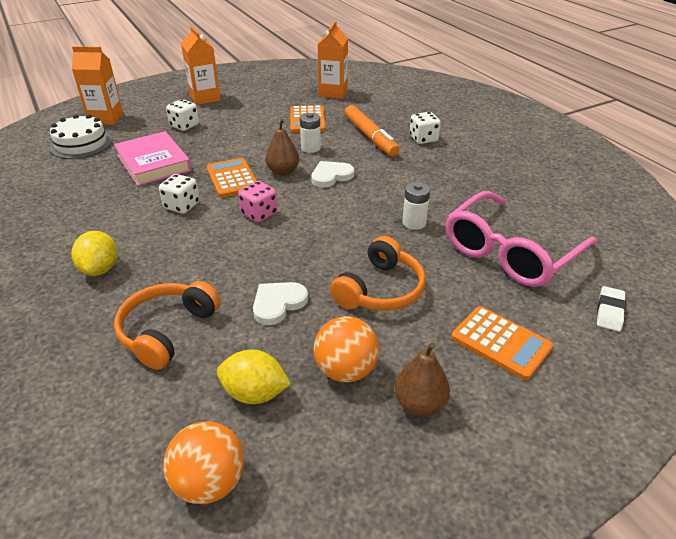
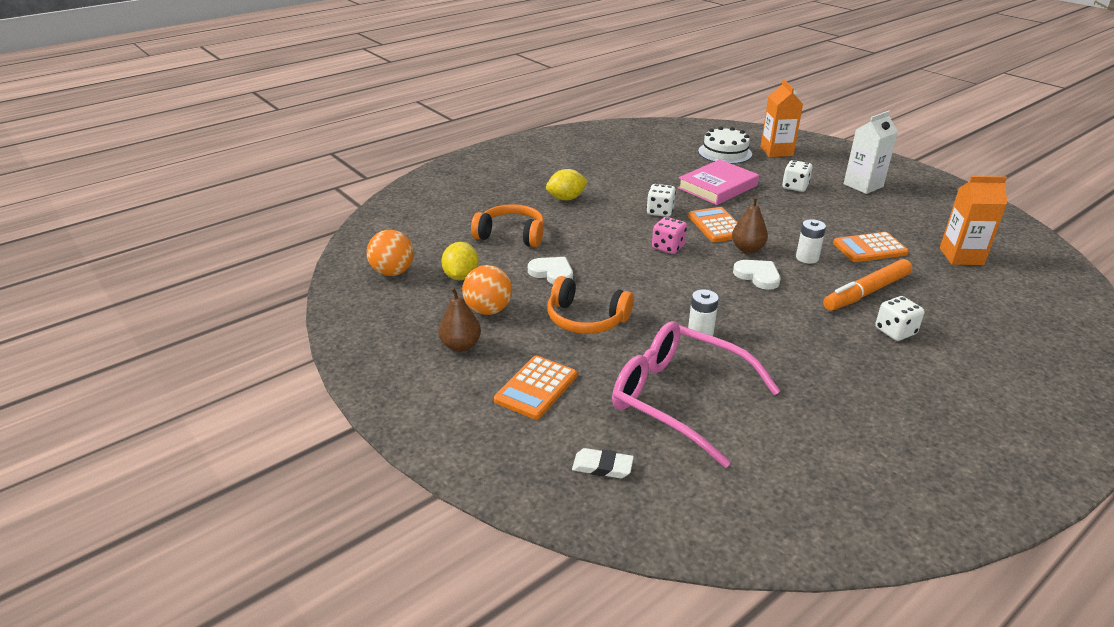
camera: 80 degrees right, 5 degrees down
(205, 98) = (863, 185): orange carton -> white carton
(232, 178) = (717, 226): orange calculator -> orange calculator turned 75 degrees counterclockwise

